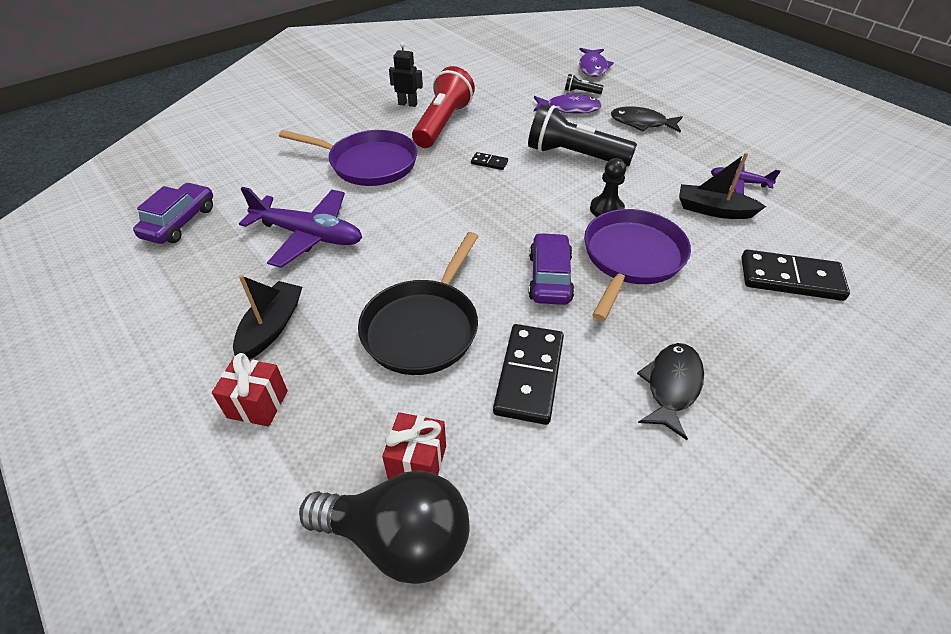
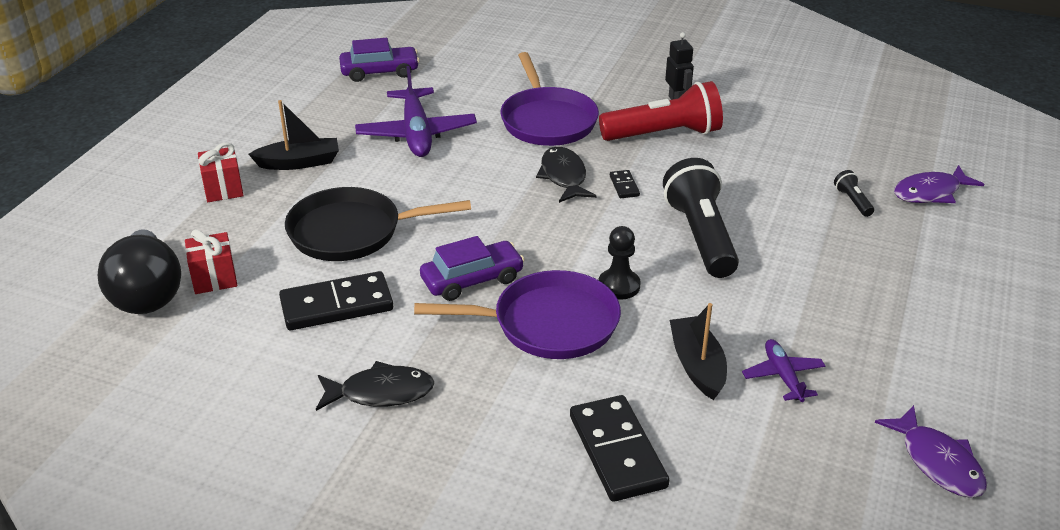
camera: 60 degrees right, 10 degrees down
(569, 109) = (800, 204): purple fish -> purple fish (938, 462)
(641, 123) = (834, 267): black fish -> black fish (563, 176)

